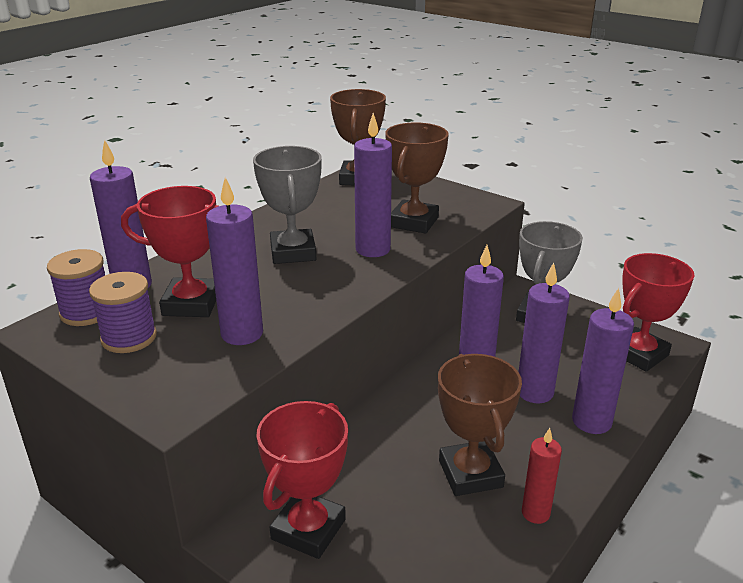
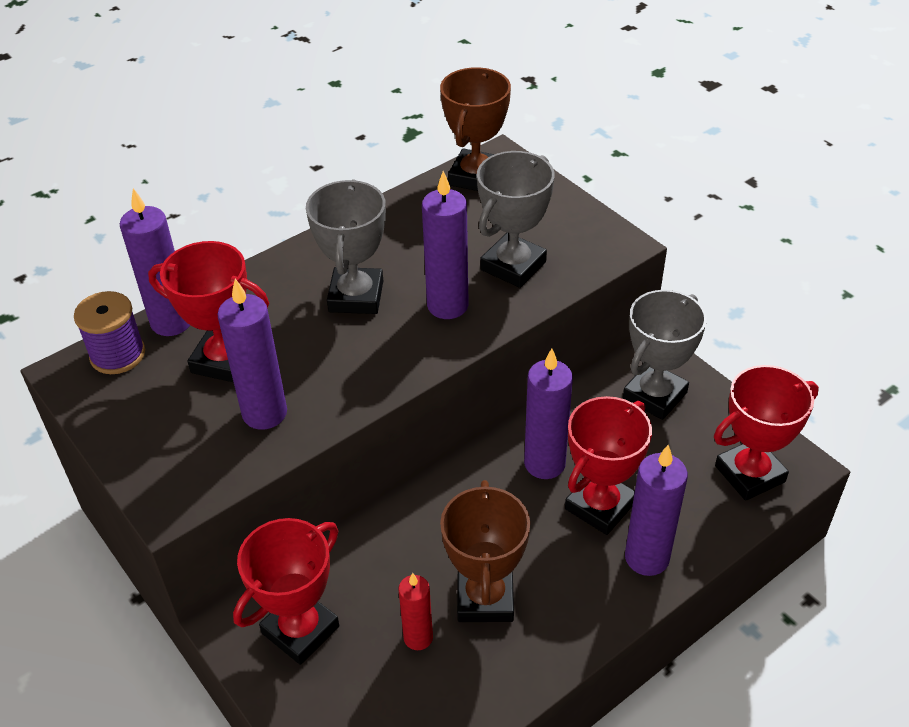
camera: 15 degrees right, 15 degrees up
(129, 338) = (151, 399): purple spool -> none
(414, 222) = (513, 266): brown trophy -> grey trophy
(534, 392) = (600, 506): purple candle -> red trophy
(535, 513) = (533, 659): red candle -> red candle (418, 637)

